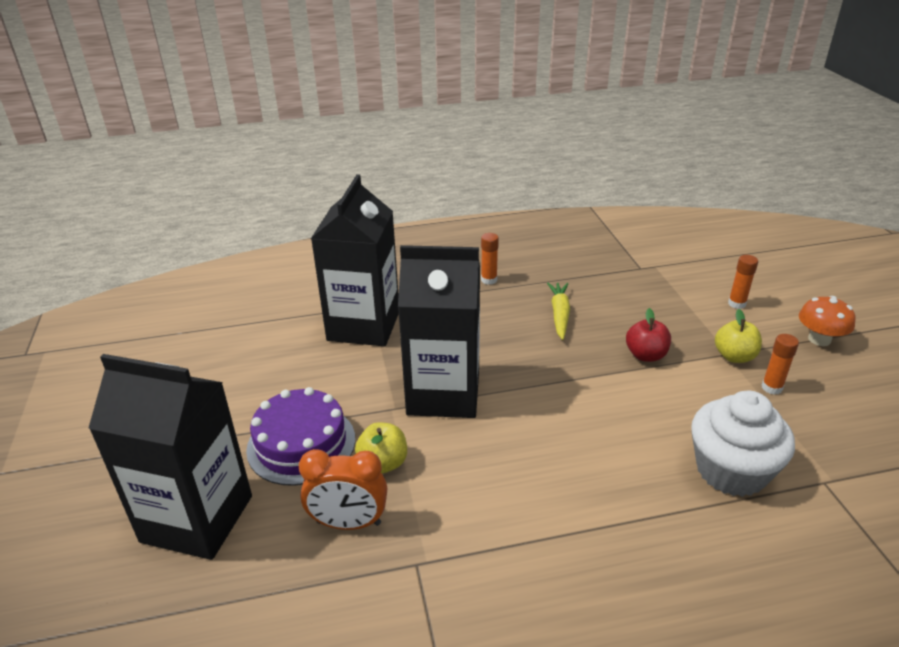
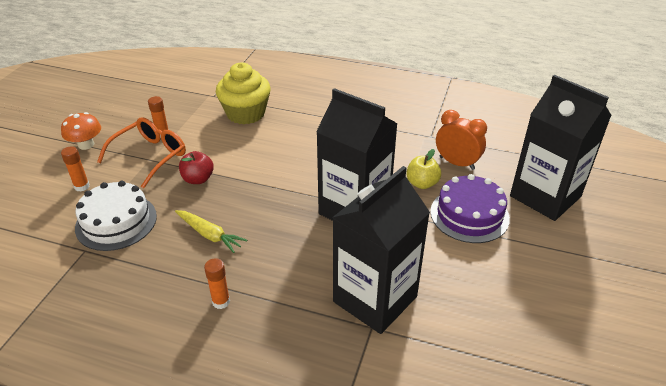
camera: 150 degrees left, 5 degrees up
(559, 315) = (209, 235): yellow carrot -> yellow carrot turned 90 degrees counterclockwise
(653, 292) = (116, 222): none -> white cake
(731, 470) = (245, 113): white cupcake -> yellow cupcake
(734, 356) = (150, 156): yellow apple -> orange glasses

